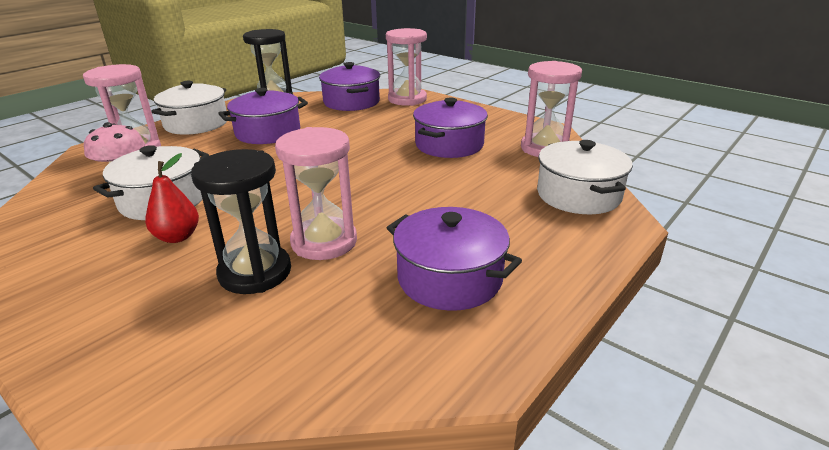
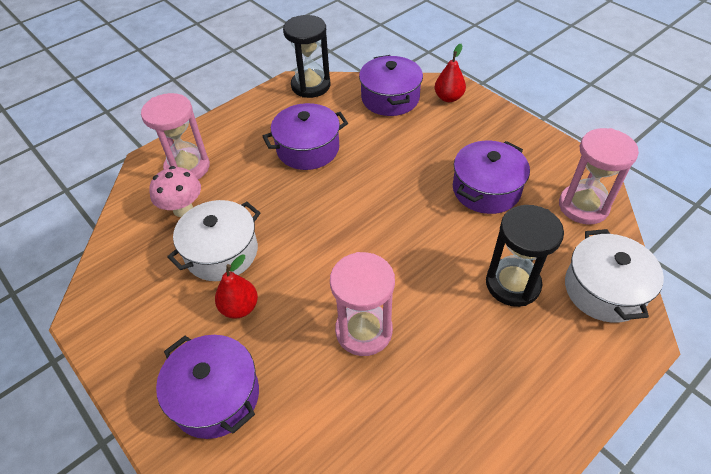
camera: 10 degrees right, 20 degrees up
(196, 124) = (238, 126): white pot -> none
(255, 272) = (307, 365): black hourglass -> black hourglass (512, 284)
(407, 99) = (448, 98): pink hourglass -> red pear
(450, 278) = (470, 395): purple pot -> purple pot (216, 396)

